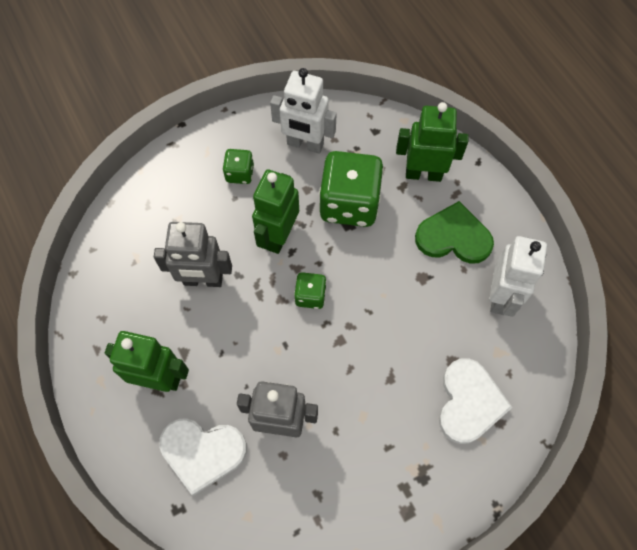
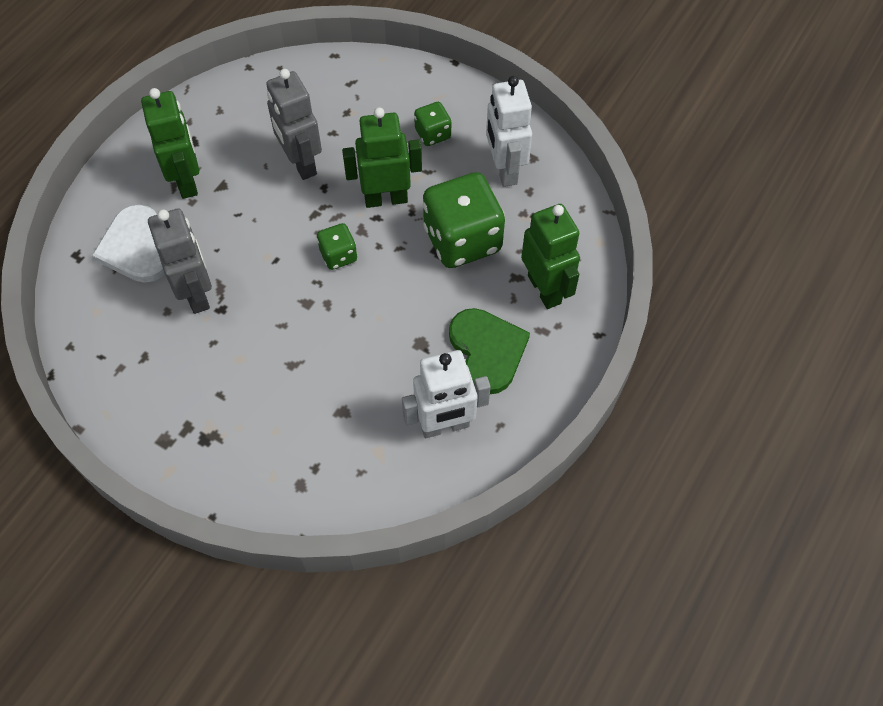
camera: 60 degrees right, 5 degrees down
(469, 402) = (306, 446): white heart -> none

